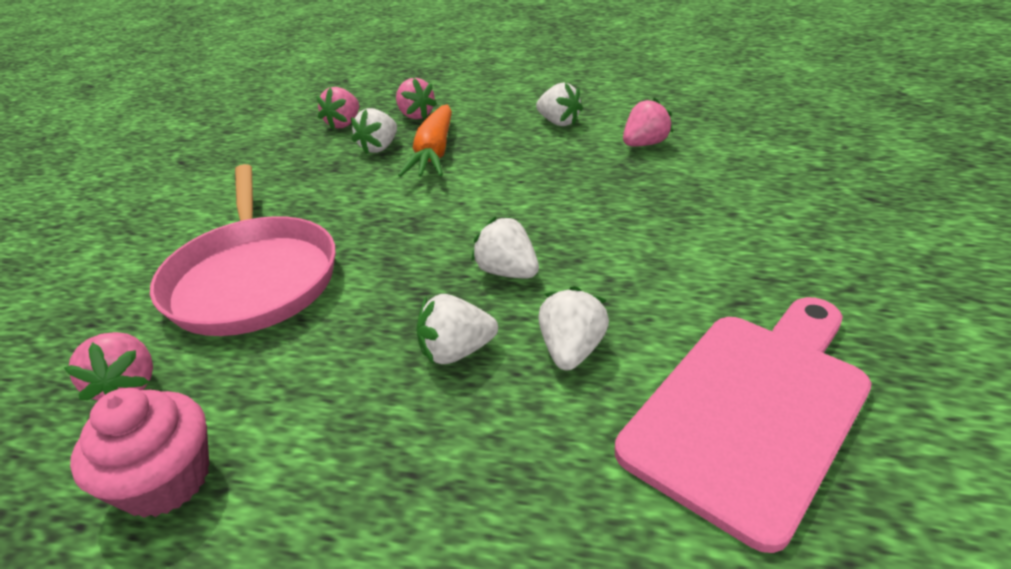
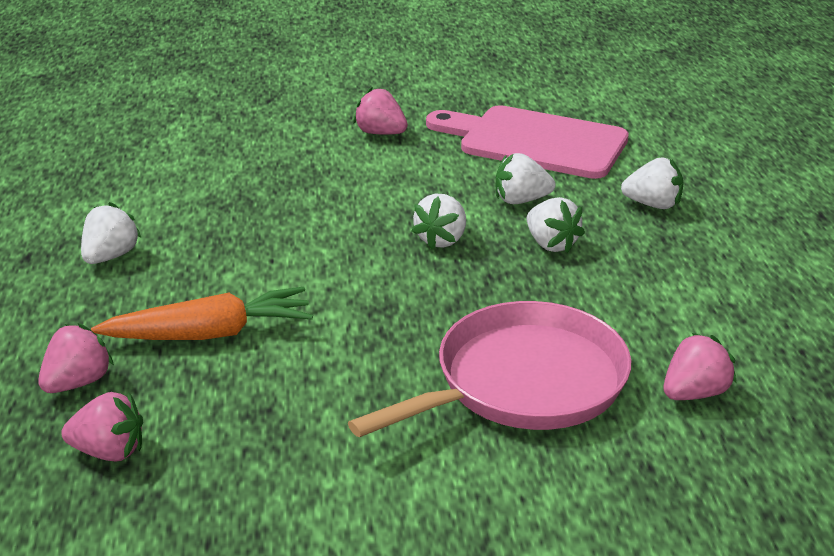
camera: 110 degrees left, 5 degrees down
(166, 480) = (746, 329): pink cupcake -> none
(379, 148) = (197, 386): white strawberry -> white strawberry (653, 204)
(644, 144) = (173, 197): pink strawberry -> pink strawberry (380, 133)

